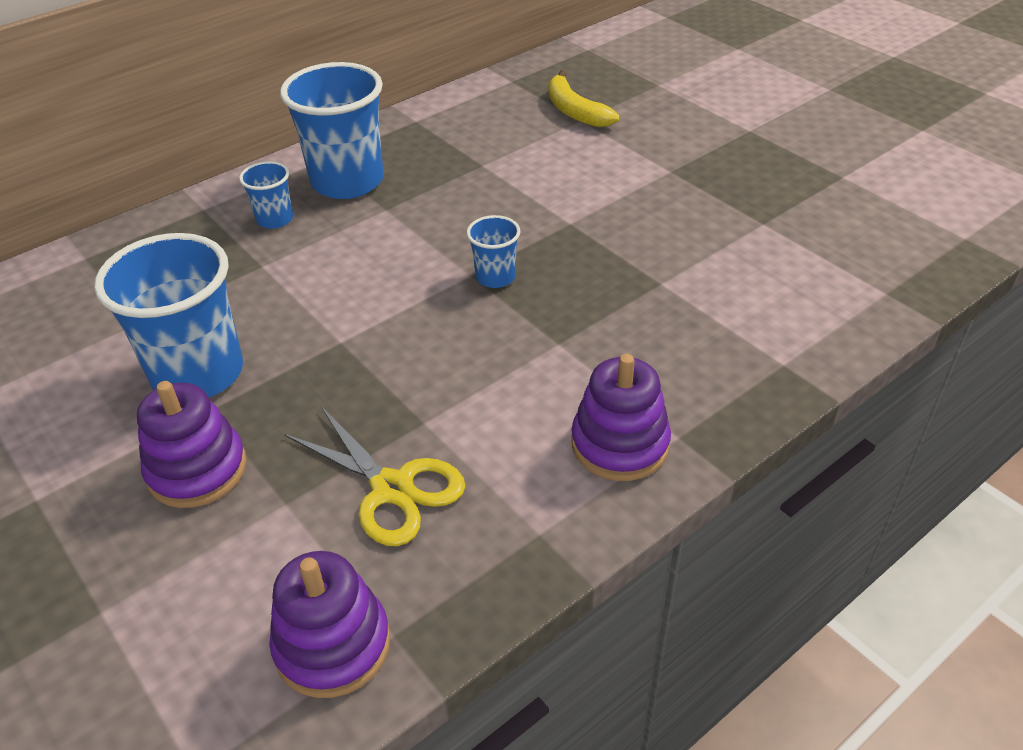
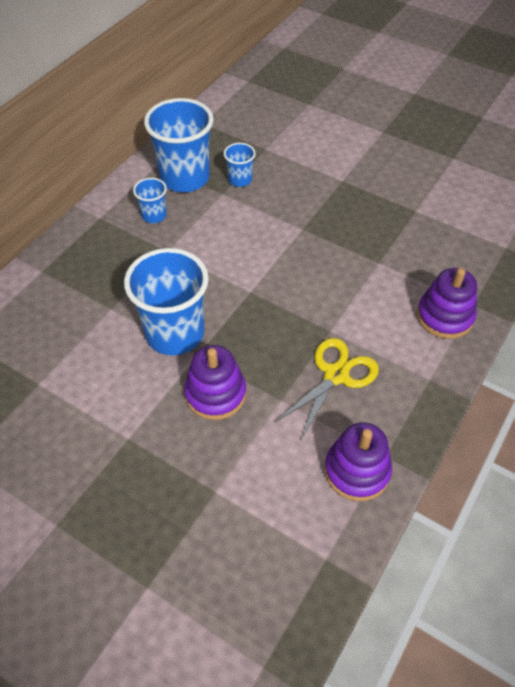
camera: 20 degrees left, 10 degrees up
(392, 489) = (336, 375): yellow scissors -> yellow scissors turned 75 degrees counterclockwise
(495, 277) = (318, 227): blue cup -> blue cup (240, 180)
(575, 111) = (302, 97): yellow banana -> none

